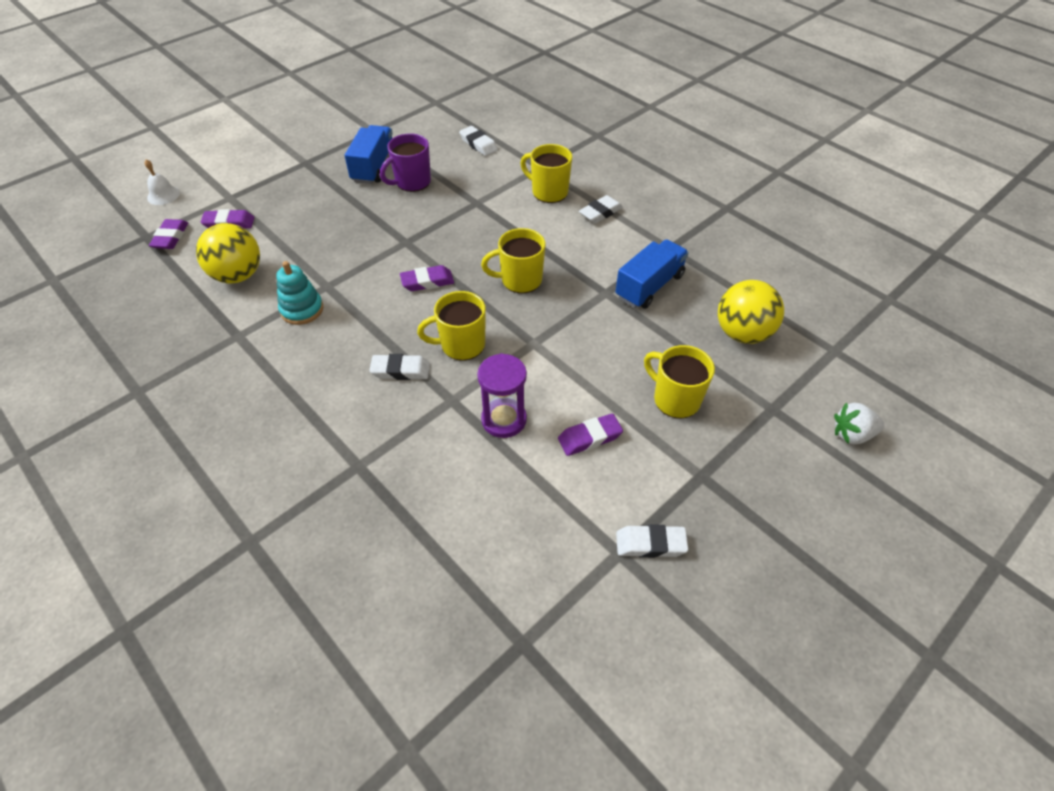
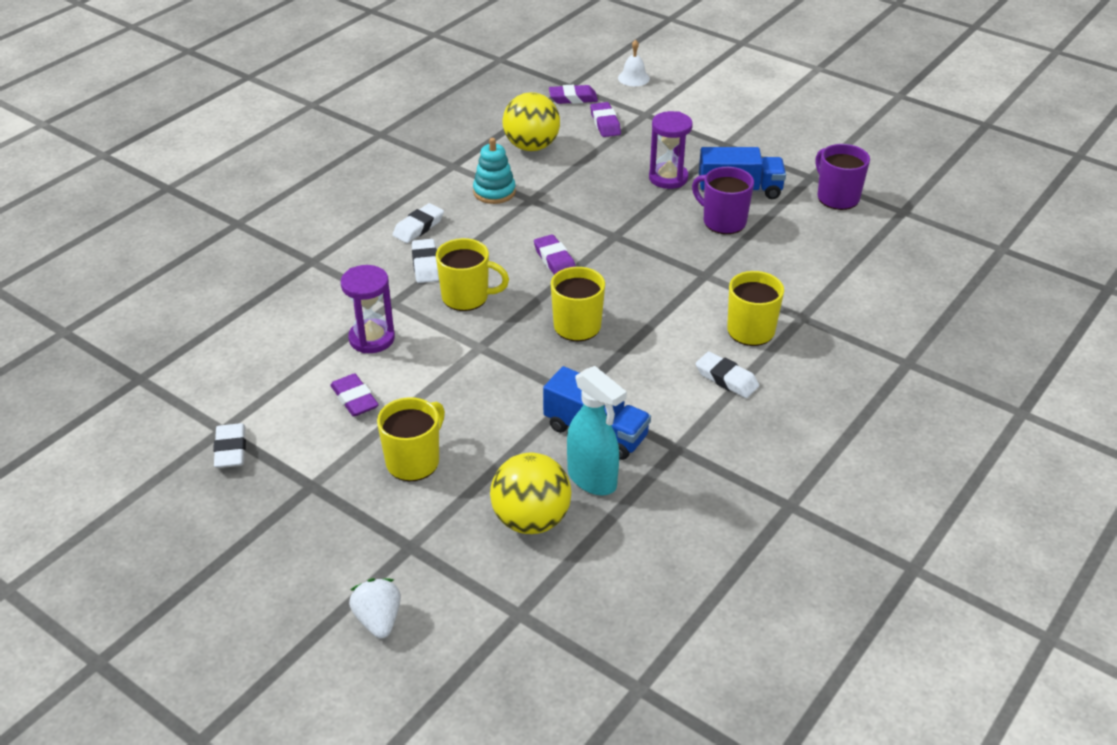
camera: 80 degrees right, 10 degrees down
(337, 200) = (668, 178): none -> purple hourglass
(406, 125) = (837, 197): none -> purple mug
(461, 345) = (467, 297): yellow mug -> yellow mug turned 120 degrees clockwise
(478, 144) = (826, 259): white eraser -> white eraser (418, 227)
(700, 295) = (592, 479): none -> turquoise spray bottle

